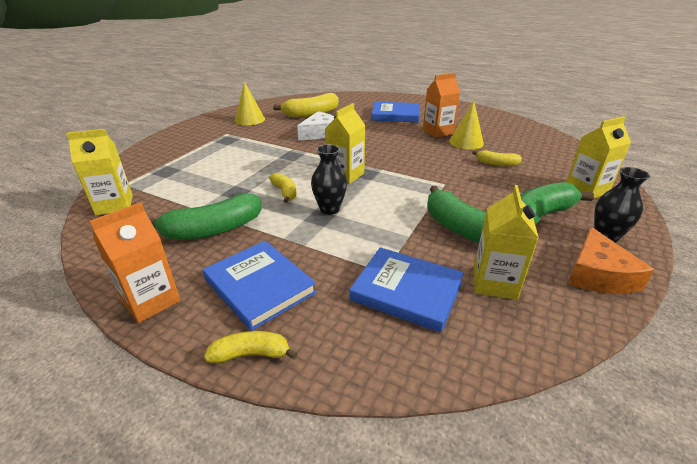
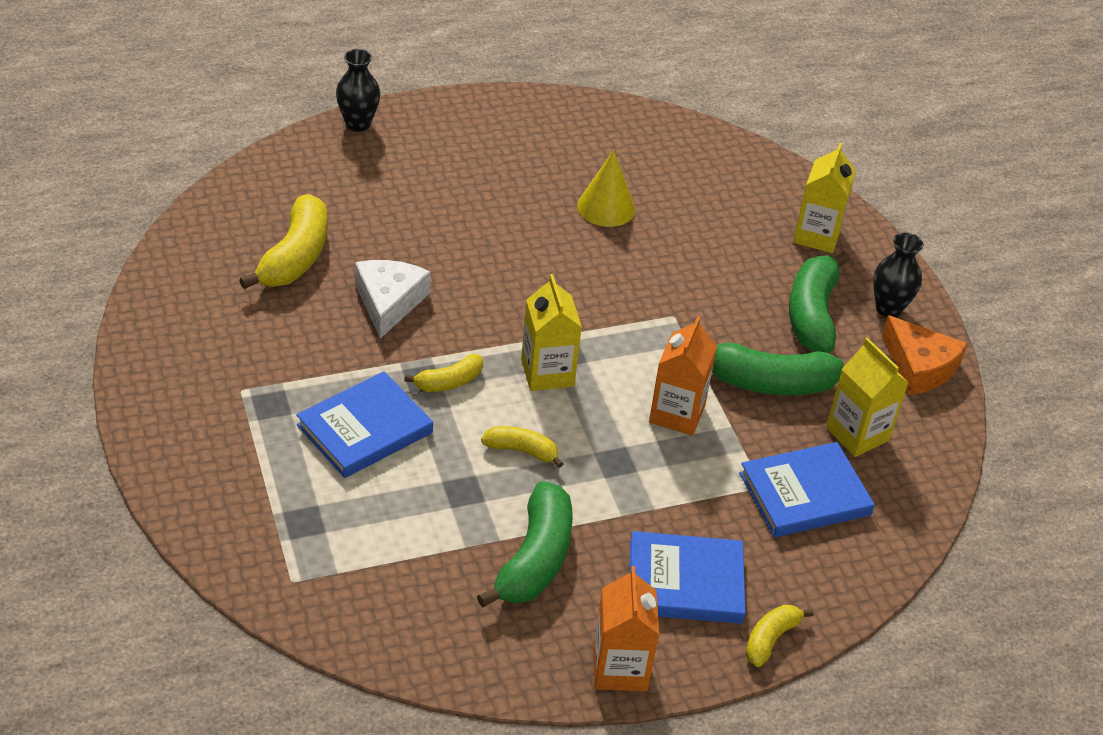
camera: 50 degrees left, 10 degrees up
(114, 205) = (353, 615): yellow carton -> none
(249, 119) = (217, 332): yellow cone -> none
(329, 209) = (609, 442): black vase -> black vase (358, 124)
(395, 115) = (430, 185): blue book -> blue book (365, 429)
(438, 132) = (543, 201): orange carton -> orange carton (677, 414)
(496, 164) = (687, 238): yellow banana -> yellow banana (449, 382)

